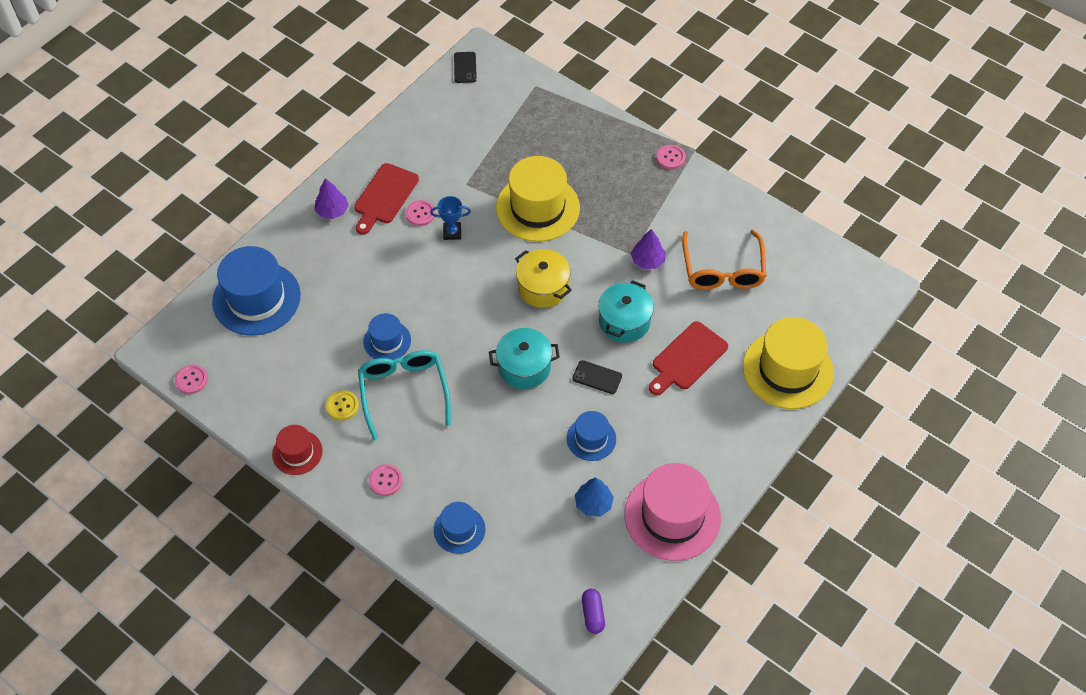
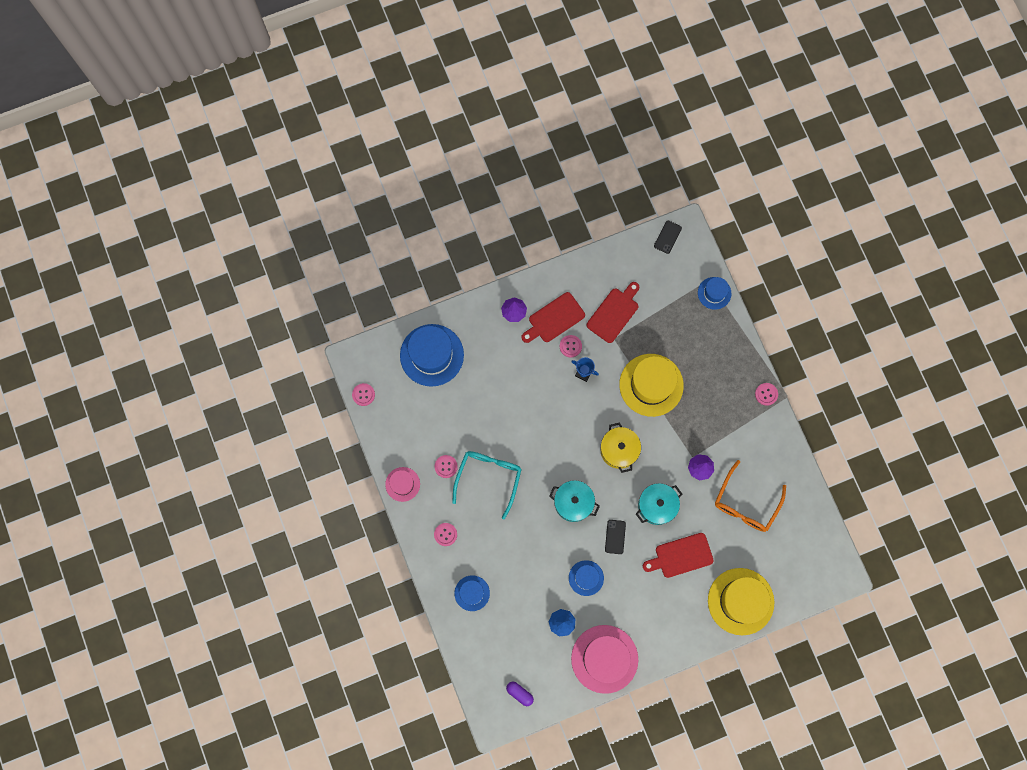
camera: 30 degrees right, 20 degrees up
(297, 452) = (402, 484): red hat -> pink hat
(342, 406) = (446, 466): yellow button -> pink button
(387, 341) = (497, 434): blue hat -> blue hat (714, 293)
(451, 160) = (614, 313): none -> red cutting board
(592, 614) = (519, 693): purple capsule -> purple capsule turned 75 degrees counterclockwise
(597, 377) = (615, 537): black phone -> black phone turned 45 degrees clockwise

